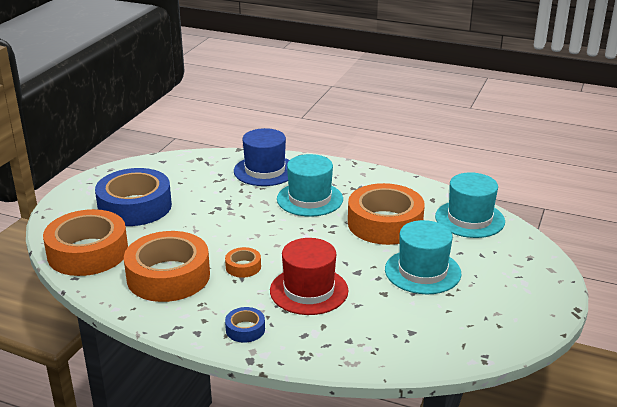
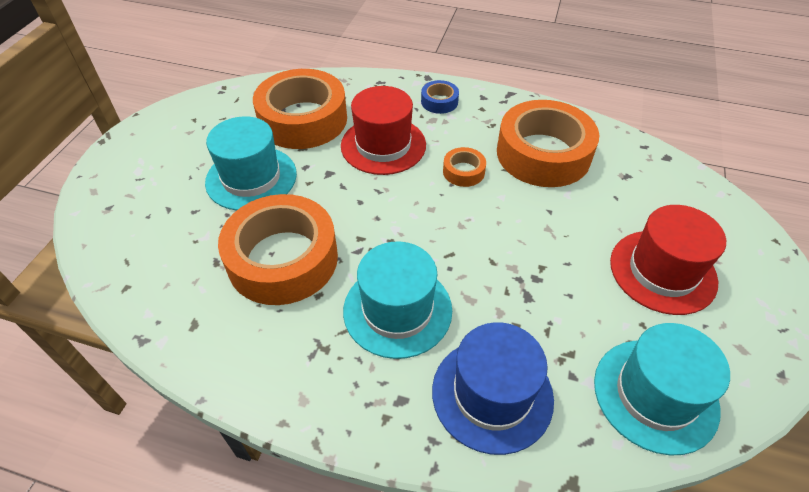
camera: 175 degrees right, 20 degrees up
(88, 252) = (659, 181): orange tape -> orange tape (303, 119)
(135, 206) = (662, 271): blue tape -> red hat
(469, 219) = (152, 278): turquoise hat -> turquoise hat (655, 394)

